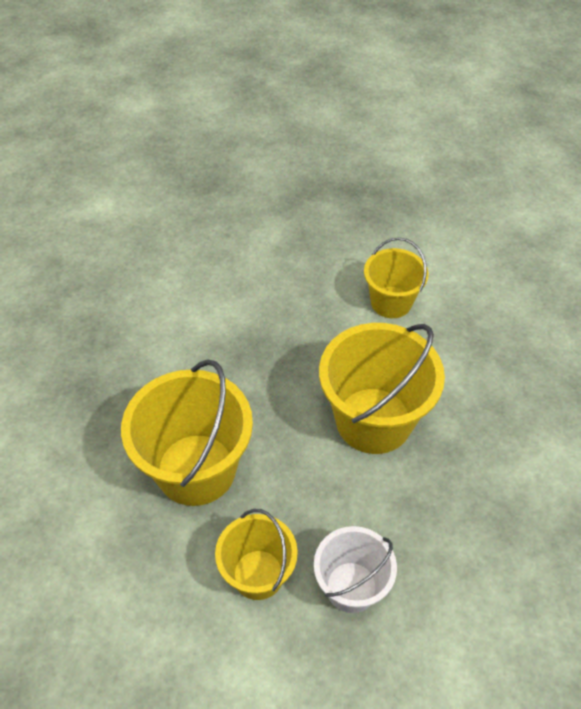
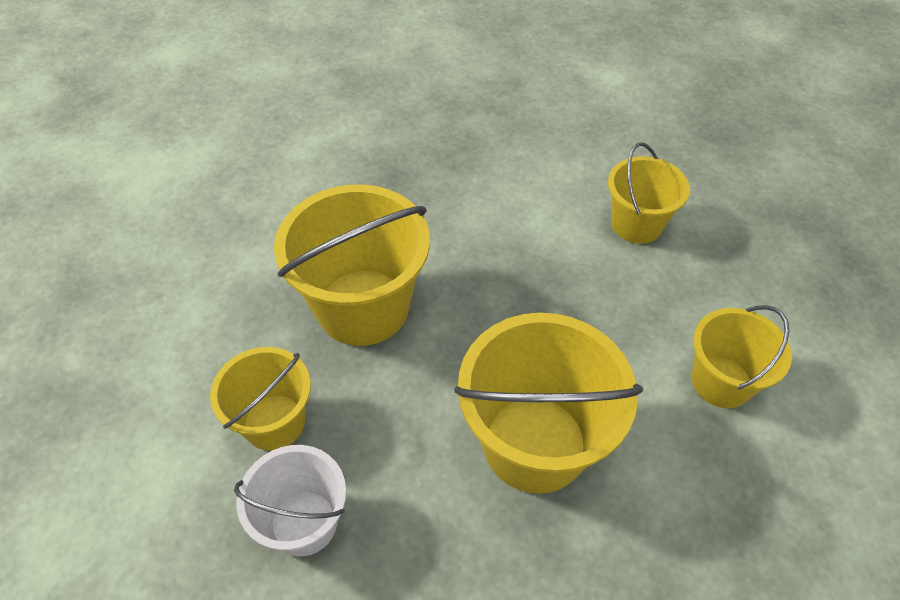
camera: 60 degrees right, 0 degrees up
(247, 271) = (636, 224): none -> yellow bucket

